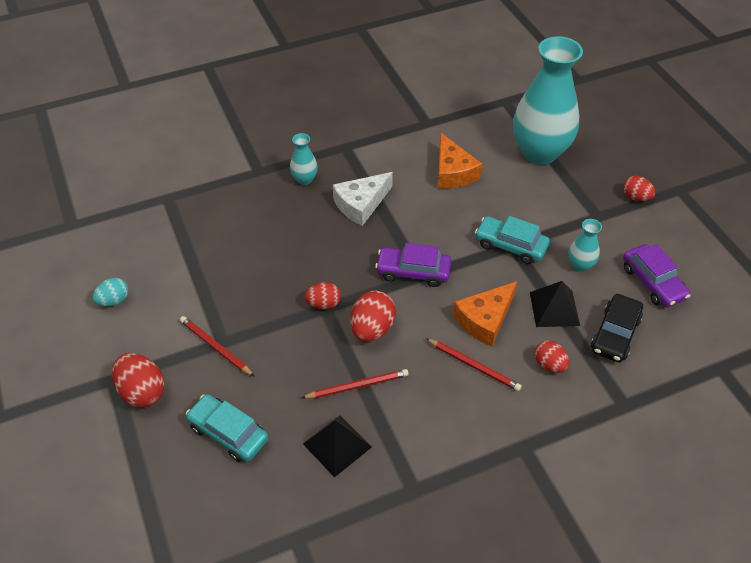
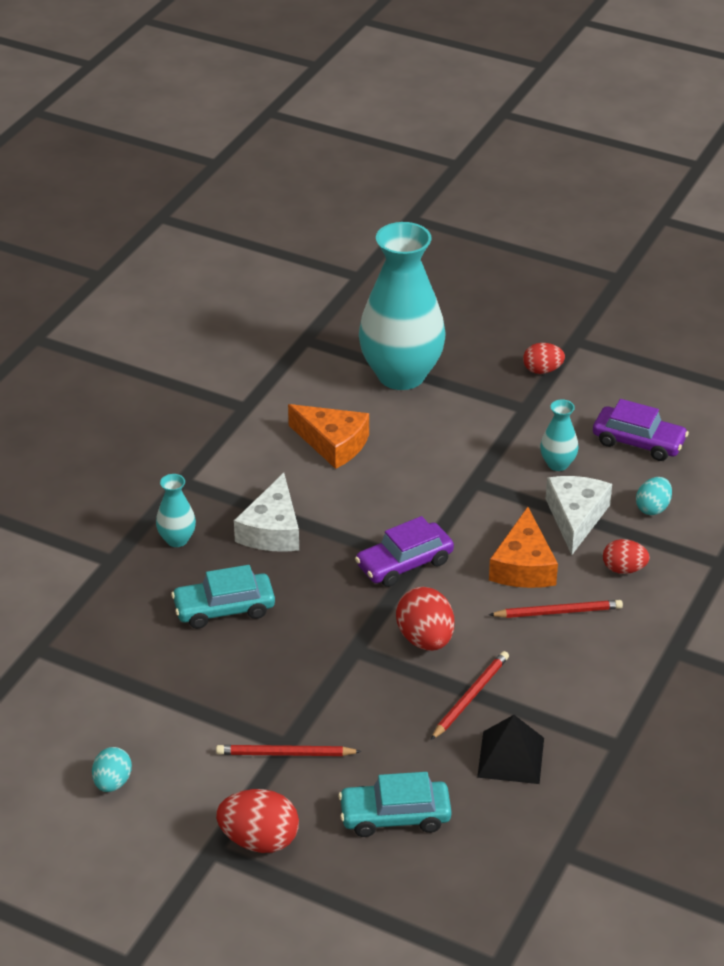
camera: 40 degrees left, 10 degrees down
(323, 304) = (349, 647): red egg -> none
(510, 245) = (472, 483): turquoise car -> turquoise car (224, 608)
(554, 308) = (576, 517): black pyramid -> white cheese
(615, 334) = (652, 508): black car -> turquoise egg

